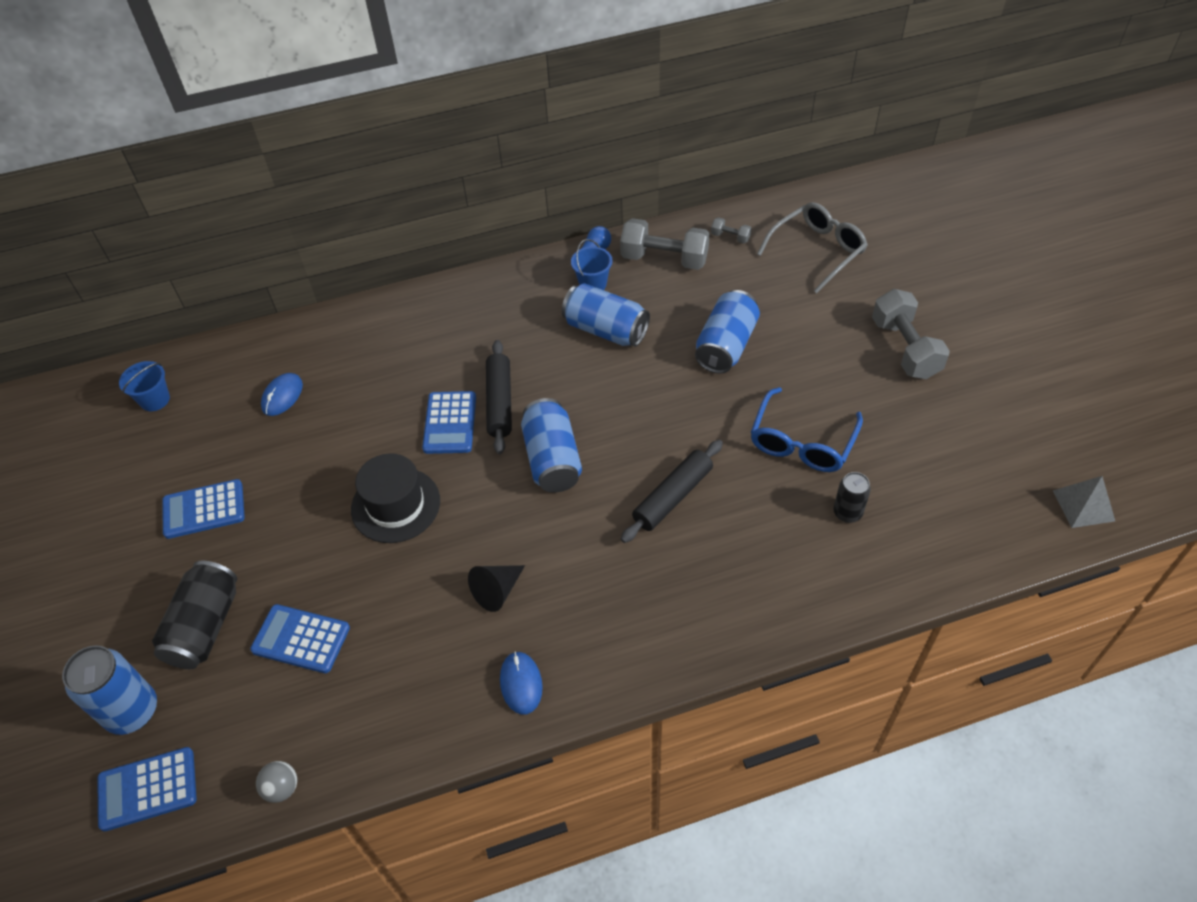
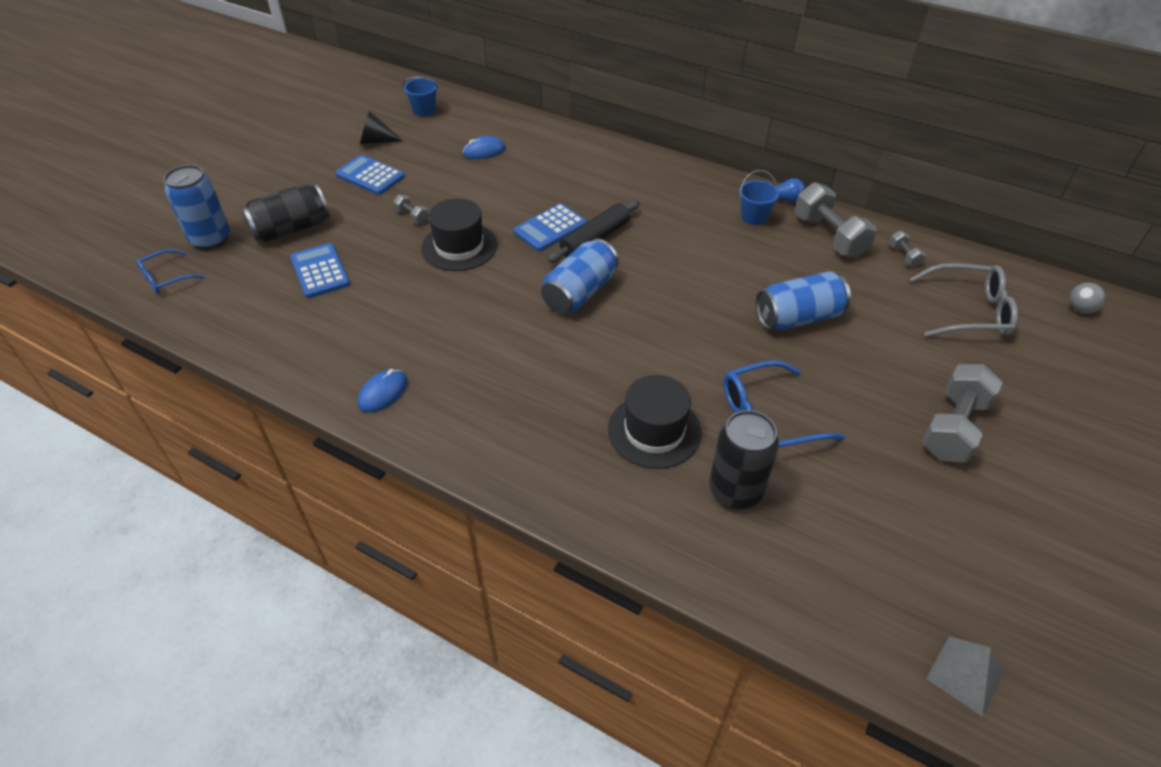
camera: 45 degrees right, 5 degrees down
(148, 789) = (165, 278): blue calculator -> blue glasses
(282, 788) = (210, 331): grey ball -> grey ball (1080, 308)
(309, 514) = (412, 216): none -> grey dumbbell
(497, 591) = (443, 334): black cone -> black cone (376, 141)
(606, 330) = (723, 248): blue can -> none
(673, 497) = (623, 374): black rolling pin -> none
(748, 519) = (654, 431): none -> black hat
(847, 513) = (735, 491): black can -> black can, size x1.71

